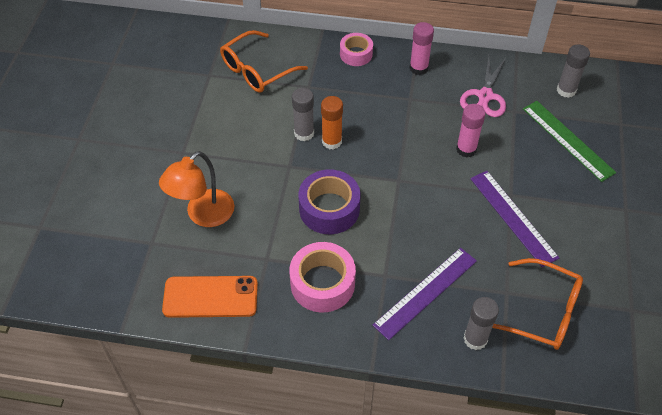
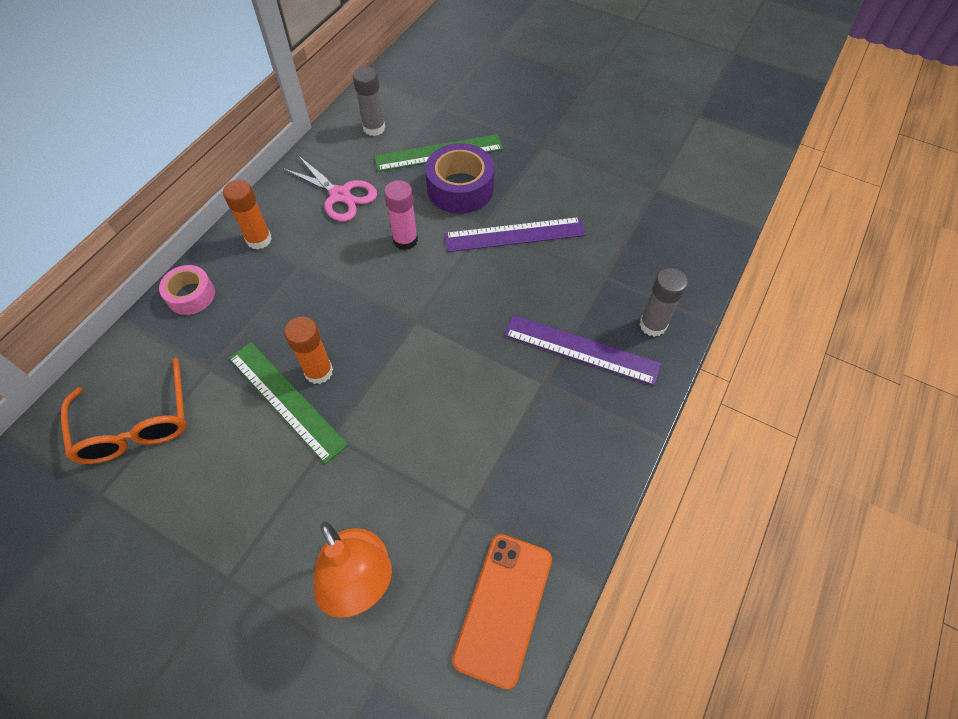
camera: 70 degrees left, 5 degrees up
(304, 133) = (286, 400): grey glue stick -> green ruler
(322, 283) = (531, 454): pink tape -> none
(329, 209) = (423, 410): purple tape -> purple tape (460, 188)
(418, 68) = (259, 239): pink glue stick -> orange glue stick
(426, 292) = (581, 349): purple ruler -> purple ruler turned 45 degrees counterclockwise
(542, 312) = (637, 256): orange glasses -> none

